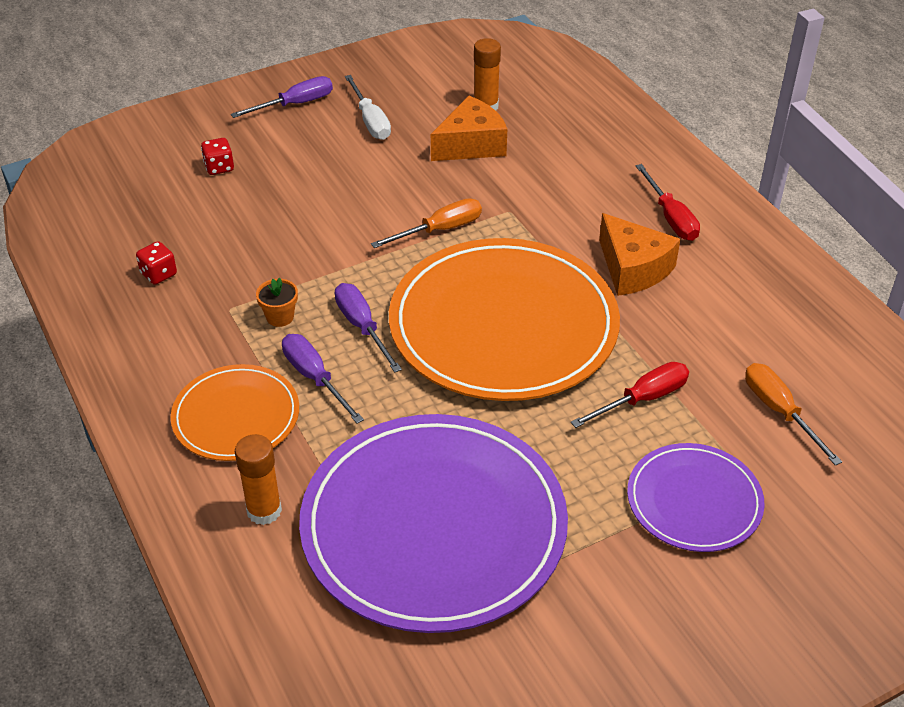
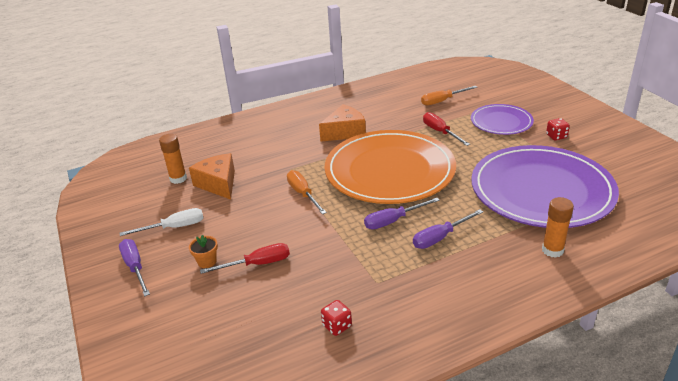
camera: 85 degrees left, 10 degrees down
(219, 167) = (206, 304): red dice -> red dice (556, 136)
(236, 416) = (479, 269): orange plate -> none
(280, 317) = (385, 257): orange flower pot -> orange flower pot (207, 262)
(670, 218) = (304, 121): red screwdriver -> red screwdriver (257, 264)

